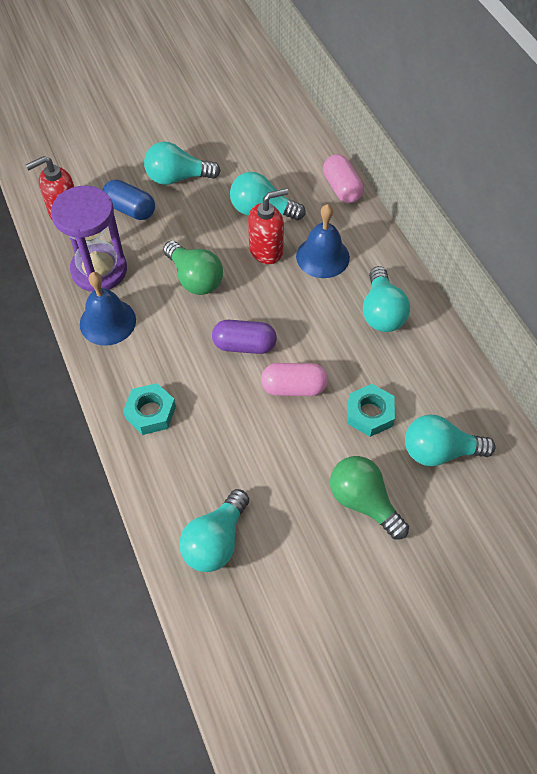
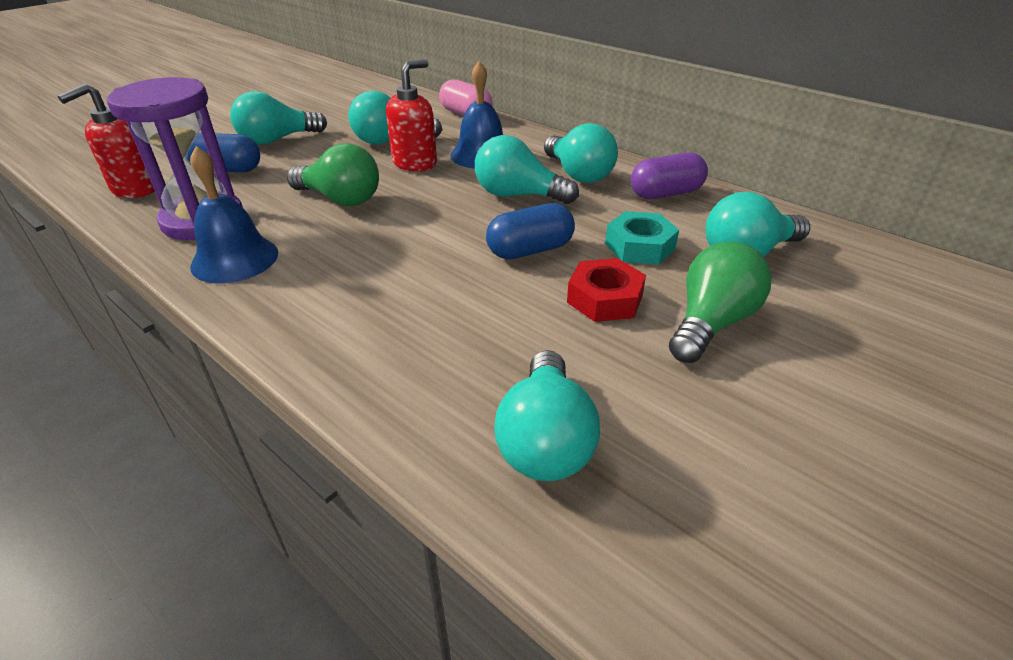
camera: 25 degrees left, 20 degrees down
(150, 412) = (346, 326): turquoise nut -> none
(244, 345) = (440, 233): purple capsule -> purple capsule (666, 194)
(294, 387) = (530, 250): pink capsule -> blue capsule
(313, 453) = (604, 299): none -> red nut
(321, 322) = (518, 195): none -> turquoise light bulb
(363, 502) = (711, 323): green light bulb -> green light bulb turned 105 degrees clockwise

